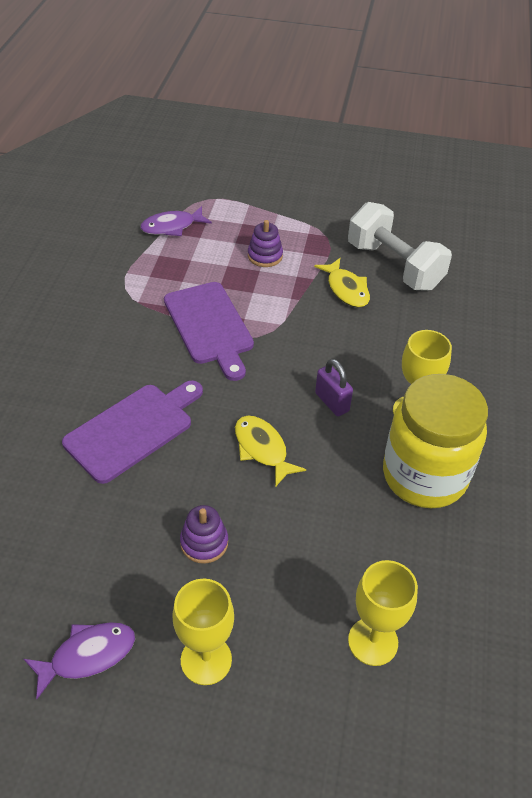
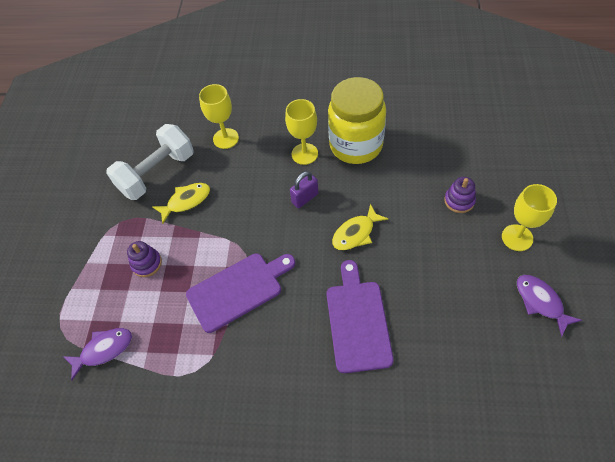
camera: 90 degrees left, 10 degrees up
(133, 430) = (358, 321): purple cutting board -> purple cutting board turned 45 degrees clockwise
(172, 227) = (104, 350): purple fish -> purple fish turned 90 degrees counterclockwise
(204, 542) = (440, 254): purple stacking toy -> purple stacking toy (459, 201)
(373, 641) = (474, 161): yellow goblet -> yellow goblet (226, 138)

